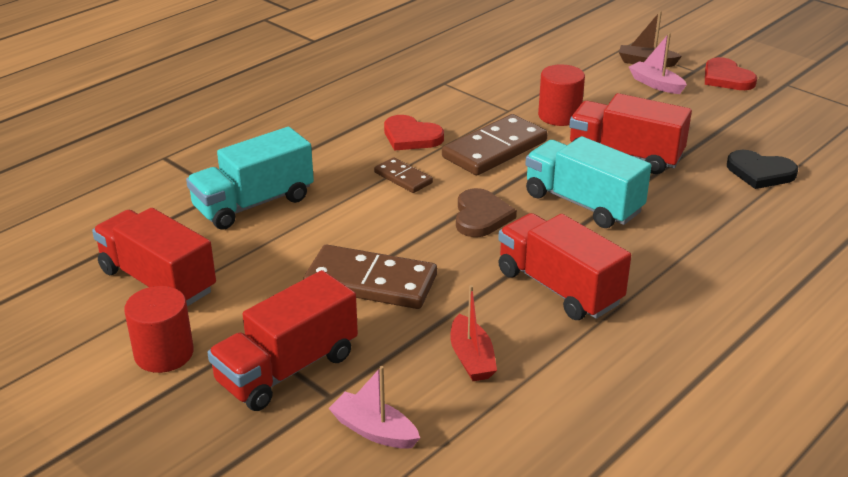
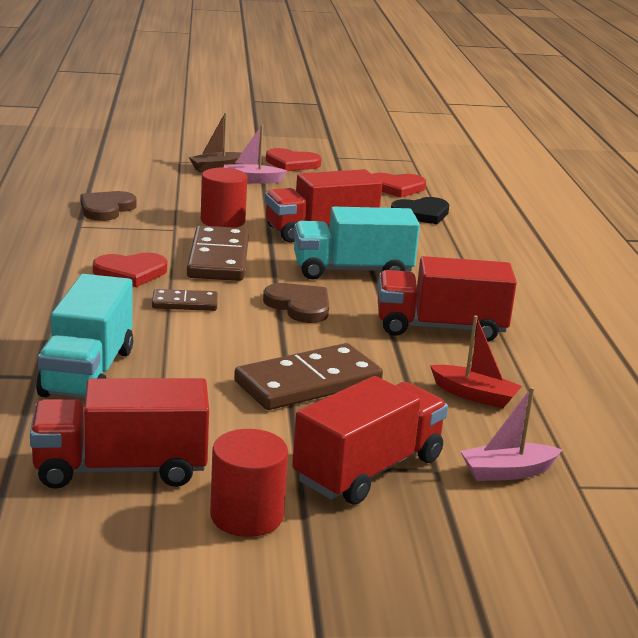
camera: 50 degrees left, 10 degrees down
(287, 369) = (368, 470): red truck -> red truck turned 135 degrees counterclockwise
(488, 74) = (106, 209): none -> brown heart
(787, 136) = (396, 188): none -> red heart

